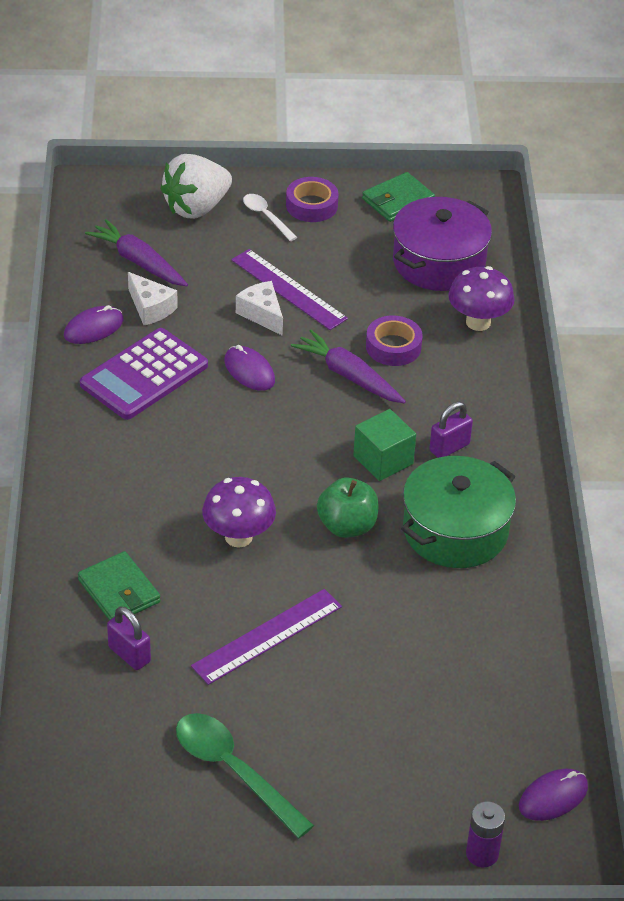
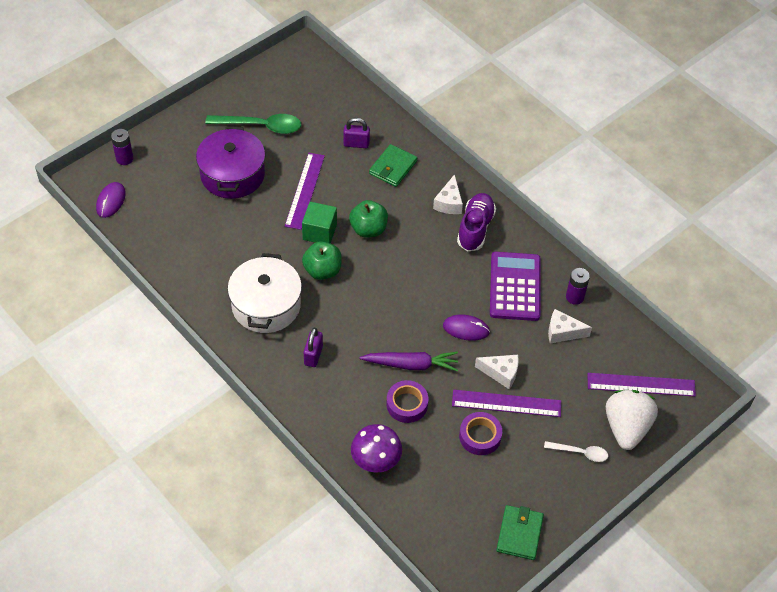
camera: 140 degrees right, 10 degrees up
(93, 328) = (574, 297): purple mouse -> purple battery
(103, 504) = (449, 203): none -> white cheese
(109, 457) = (475, 228): none -> purple shoe
(119, 591) = (393, 167): green wallet -> green wallet turned 75 degrees counterclockwise
(135, 226) = (641, 385): none -> purple ruler
(138, 262) = (607, 359): purple carrot -> none
(238, 537) = (368, 229): purple mushroom -> green apple
(311, 205) = (565, 485): purple tape -> purple tape (480, 436)
(383, 460) = (341, 322): green cube -> green cube (319, 232)
(438, 262) = (443, 496): purple pot -> purple pot (232, 175)
(455, 530) = (266, 305): green pot -> white pot

